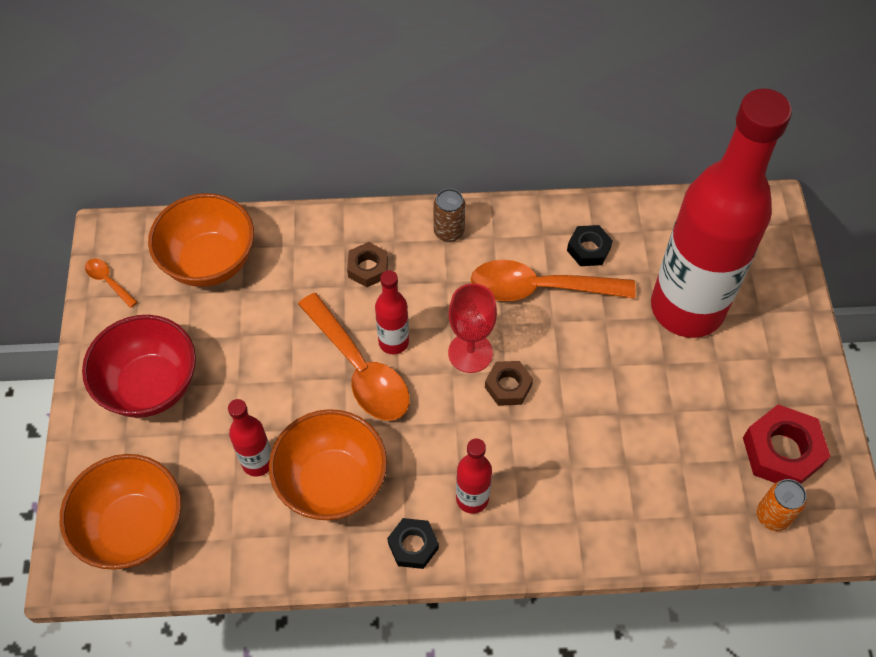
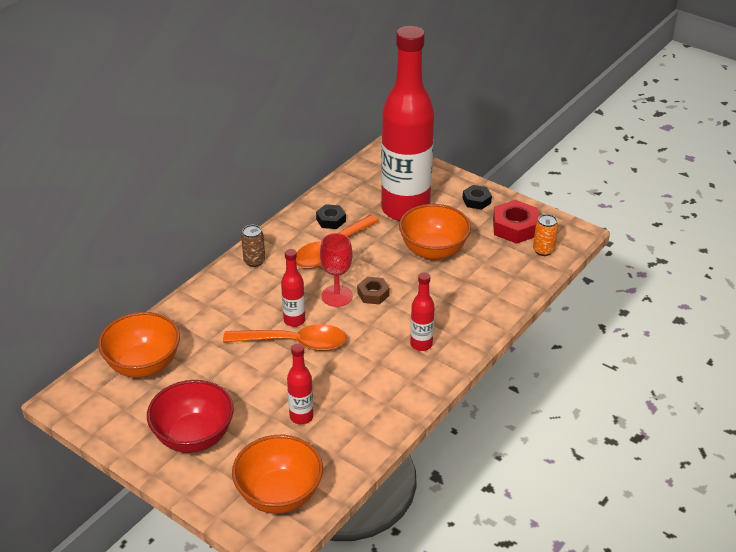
camera: 50 degrees left, 20 degrees down
(108, 281) = (95, 418): orange spoon -> none
(332, 482) = (350, 393): orange bowl -> orange bowl (433, 251)
(368, 268) = (235, 304): brown nut -> none
(413, 545) = (422, 382): black nut -> black nut (476, 200)

